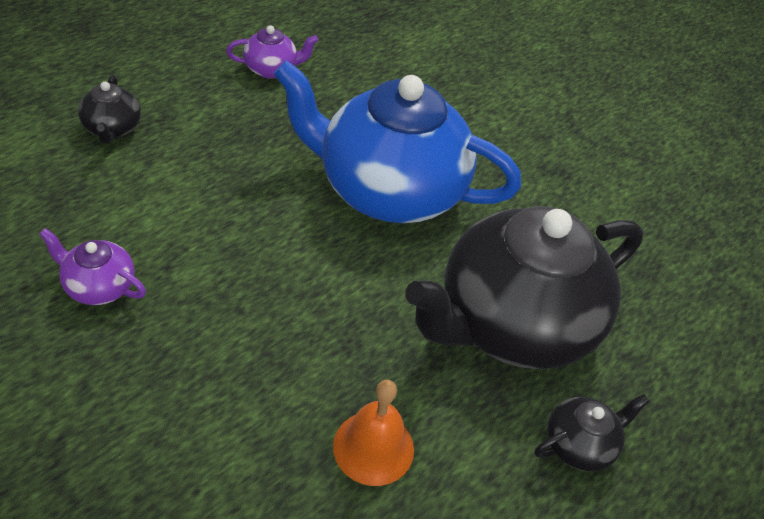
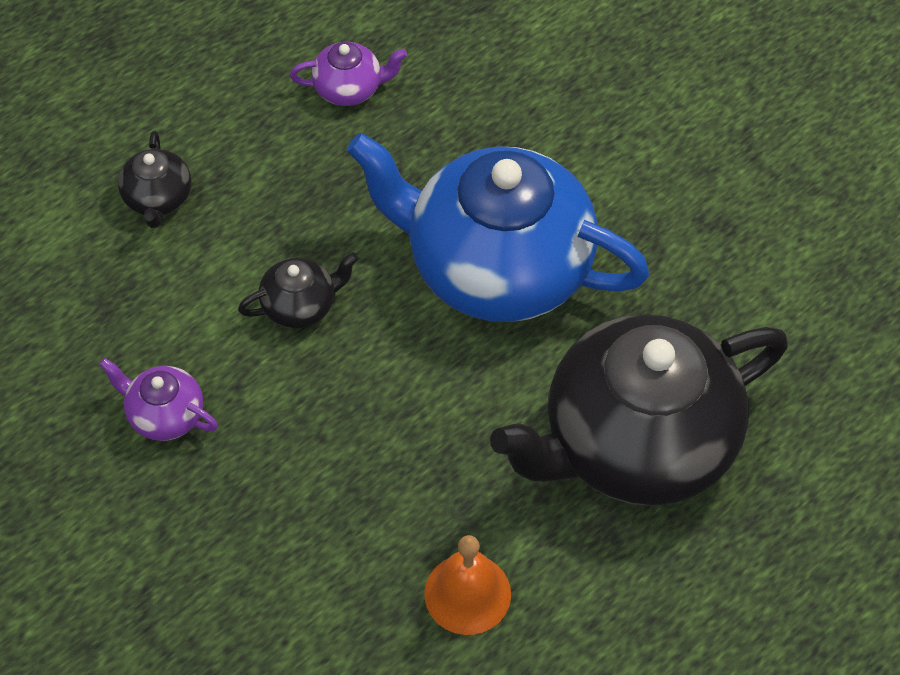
camera: 10 degrees right, 10 degrees up
(579, 444) = (696, 587): black teapot -> black teapot (301, 305)

